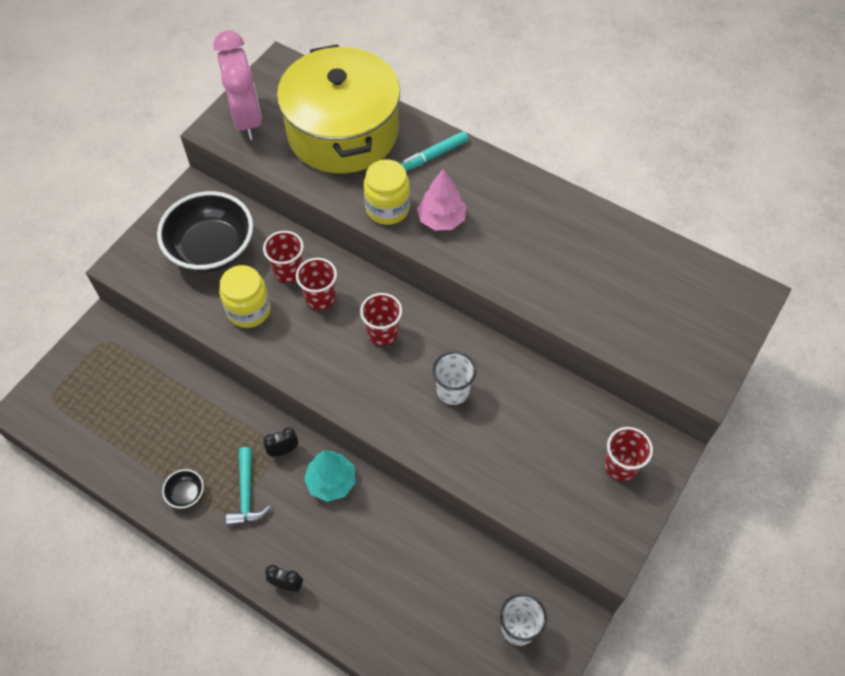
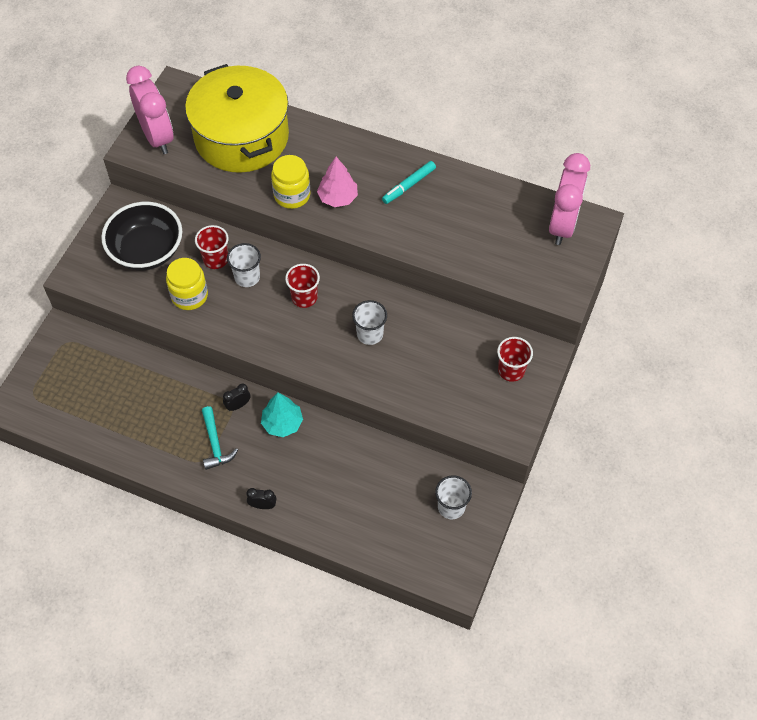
camera: 10 degrees left, 0 degrees up
(186, 493) = (165, 451): black bowl -> none
(320, 298) = (247, 277): red cup -> white cup
(433, 156) = (321, 146): turquoise marker -> turquoise marker (409, 185)
(712, 292) = (562, 225): none -> pink clock

